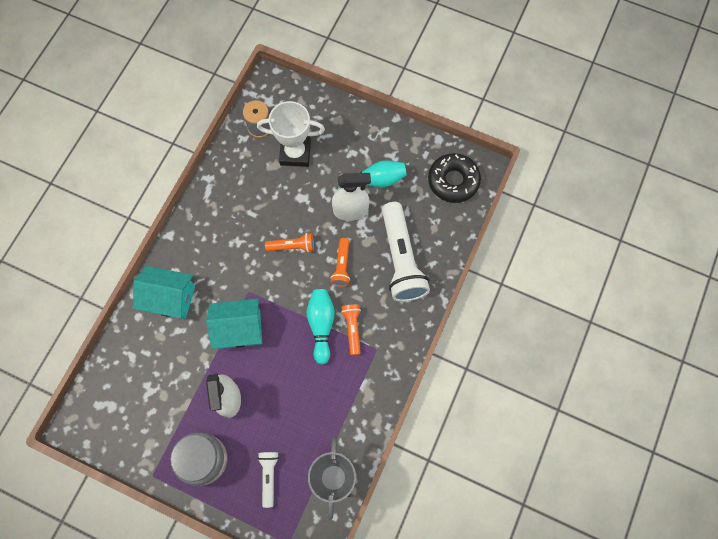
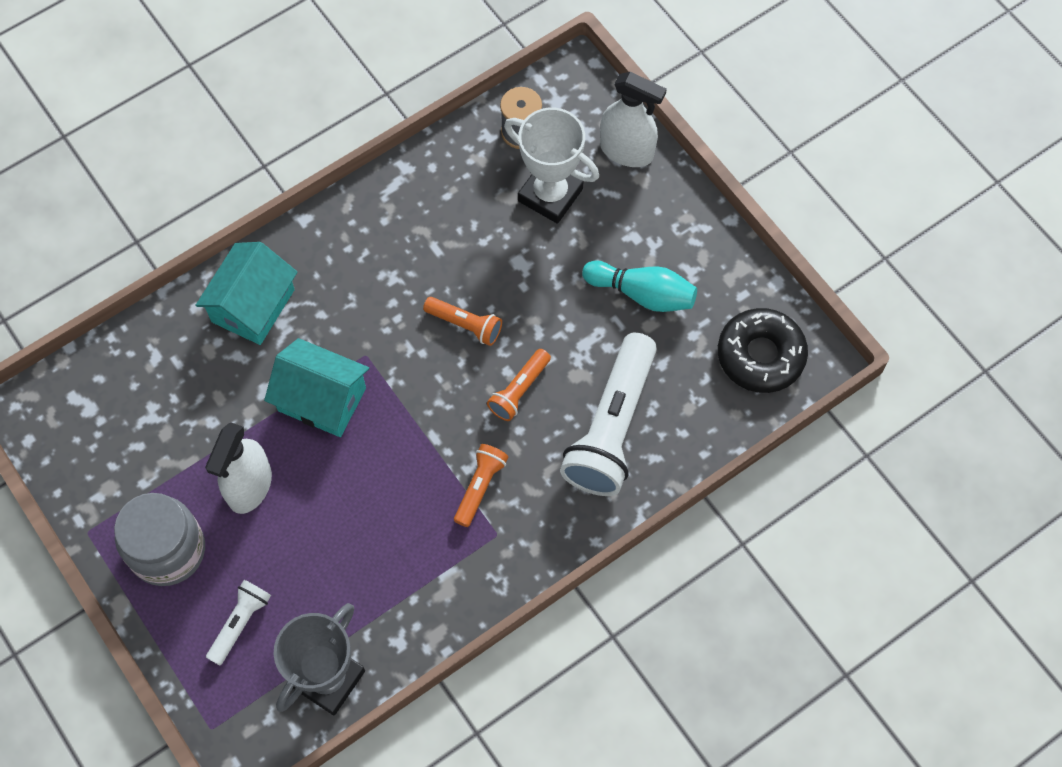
camera: 30 degrees right, 5 degrees down
(170, 298) = (253, 306): turquoise house -> turquoise house turned 75 degrees clockwise
(321, 325) = (439, 457): turquoise bowling pin -> none
(351, 210) = (580, 318): white spray bottle -> white spray bottle (627, 151)

